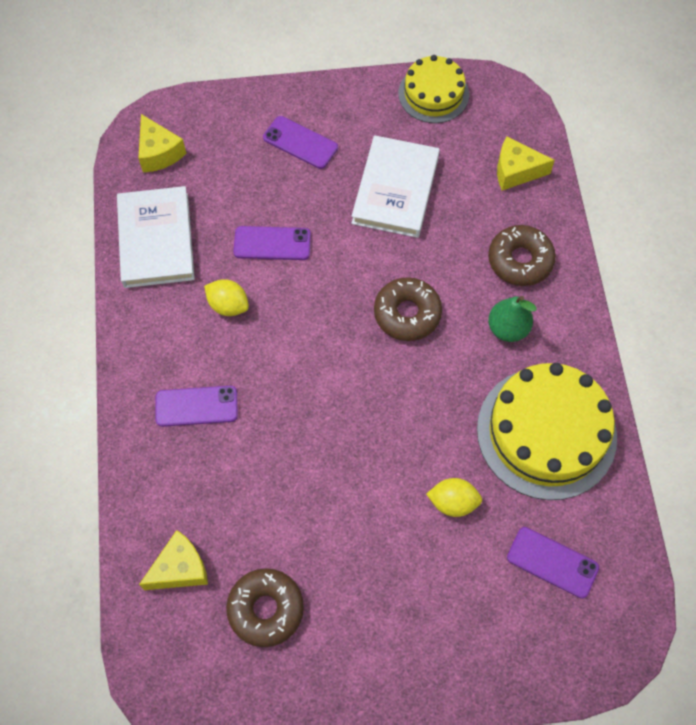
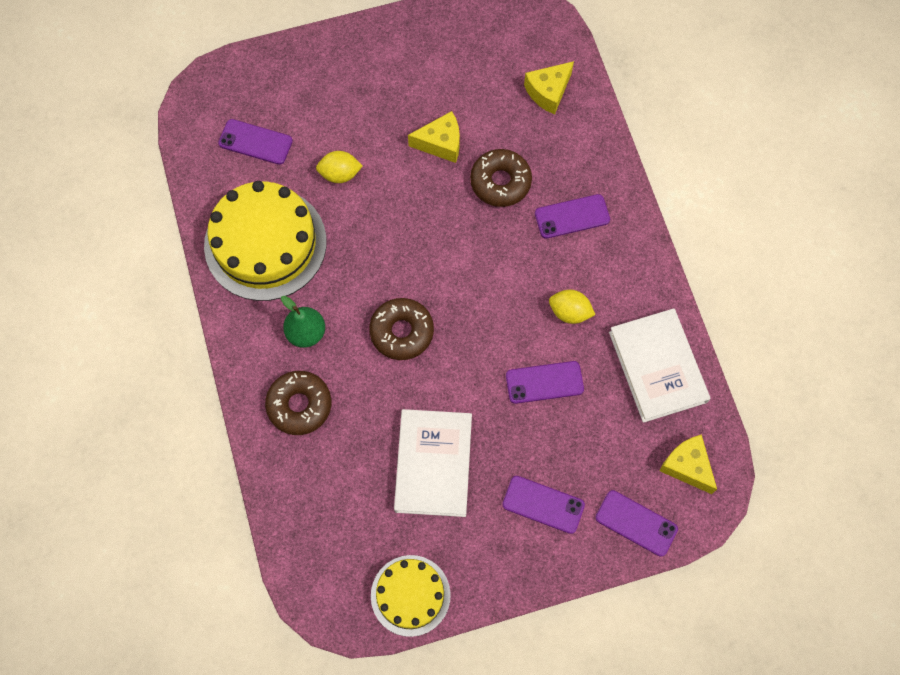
camera: 170 degrees right, 5 degrees up
(220, 116) = (636, 523): none -> purple phone
(266, 609) = (475, 75): brown donut -> brown donut (500, 182)
(516, 171) = (311, 508): yellow cheese -> yellow cheese (440, 143)

